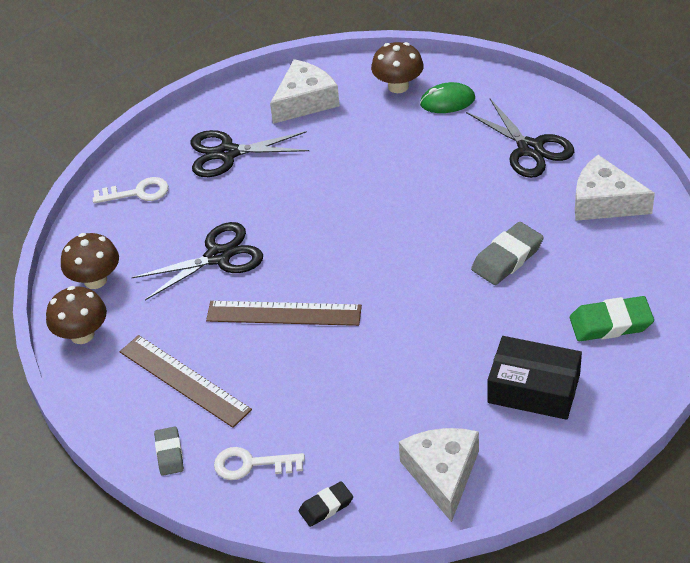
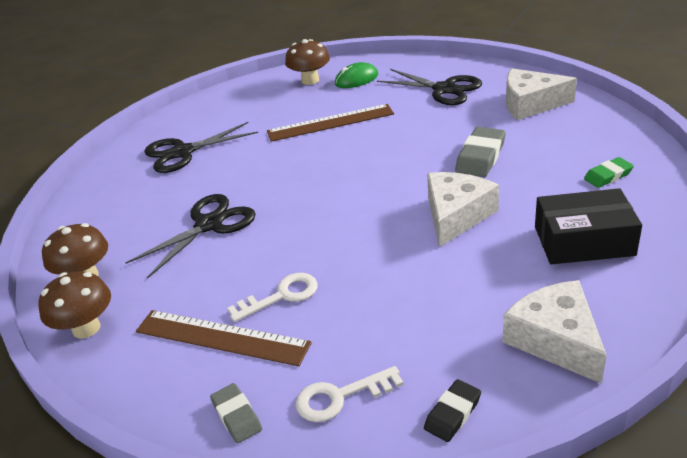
camera: 20 degrees left, 10 degrees down
(137, 193) = (106, 199): white key -> white key (281, 296)
(284, 313) = (299, 250): brown ruler -> brown ruler (330, 122)
(305, 101) = (236, 106): white cheese -> white cheese (456, 215)
(610, 323) = (608, 176): green eraser -> green eraser, size x0.62

